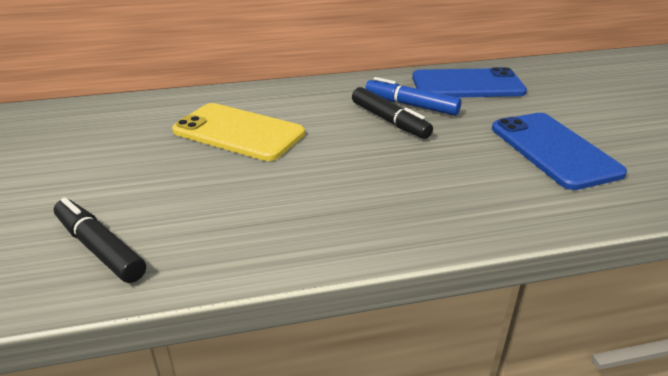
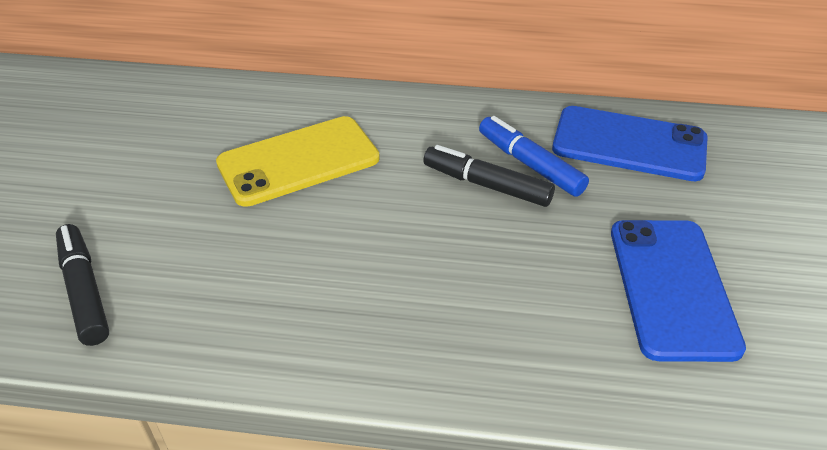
camera: 20 degrees right, 10 degrees up
(238, 132) = (298, 161): yellow phone -> yellow phone turned 75 degrees counterclockwise
(390, 121) = (486, 185): black marker -> black marker turned 135 degrees clockwise

